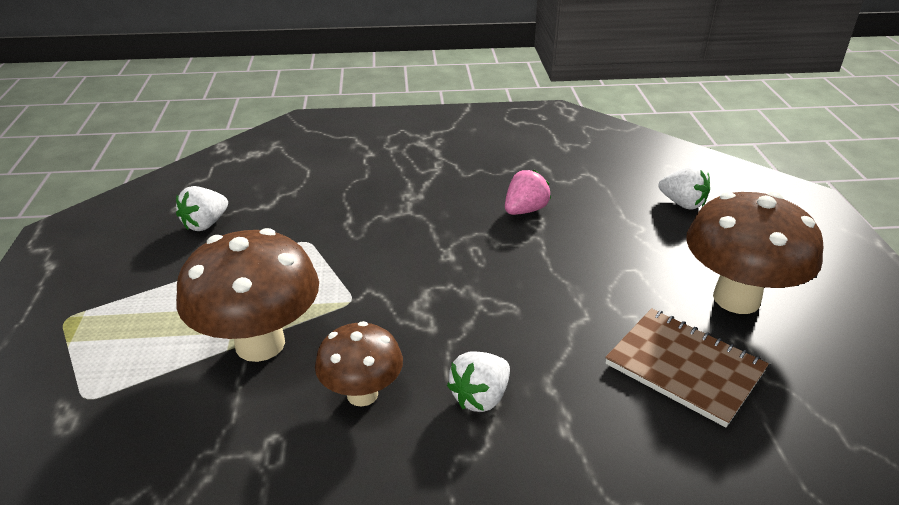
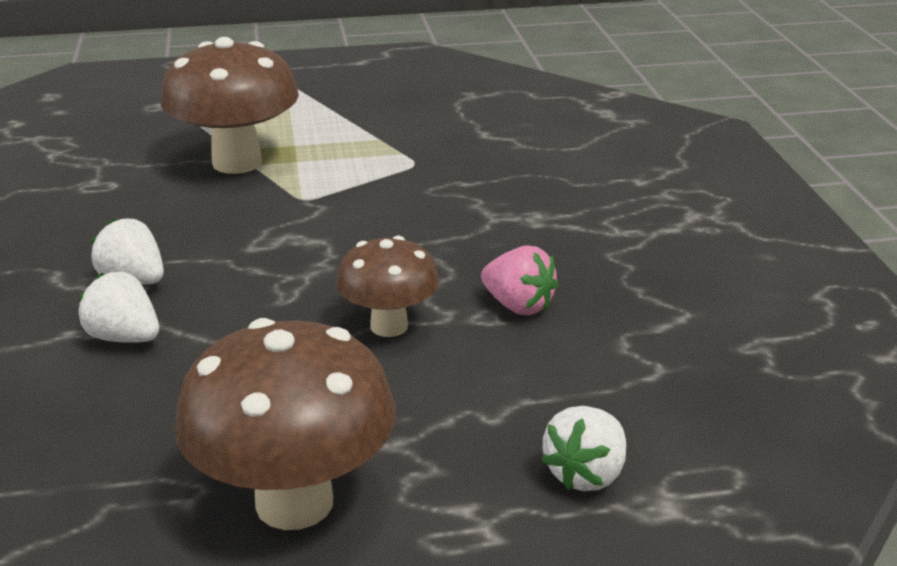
camera: 85 degrees right, 5 degrees down
(205, 224) = (439, 110): white strawberry -> white strawberry (124, 337)
(362, 394) = (155, 217): brown mushroom -> brown mushroom (389, 326)
(684, 367) = (147, 429): brown notebook -> none

